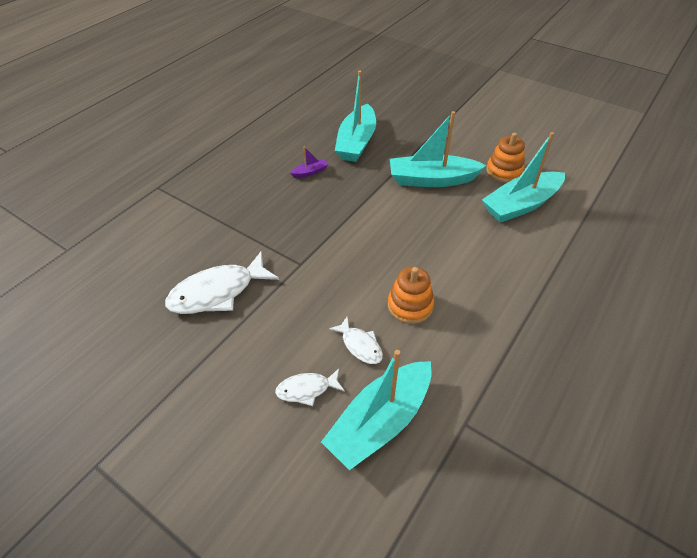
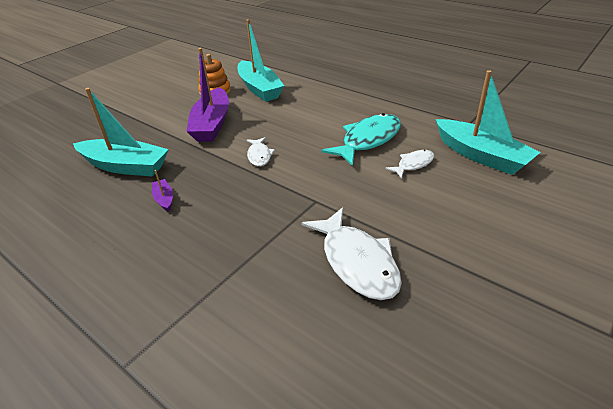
camera: 85 degrees left, 10 degrees down
(307, 389) = (466, 191): white fish -> white fish (259, 156)
(410, 305) = (368, 140): orange stacking toy -> turquoise fish
(431, 180) = (212, 124): turquoise boat -> purple boat

